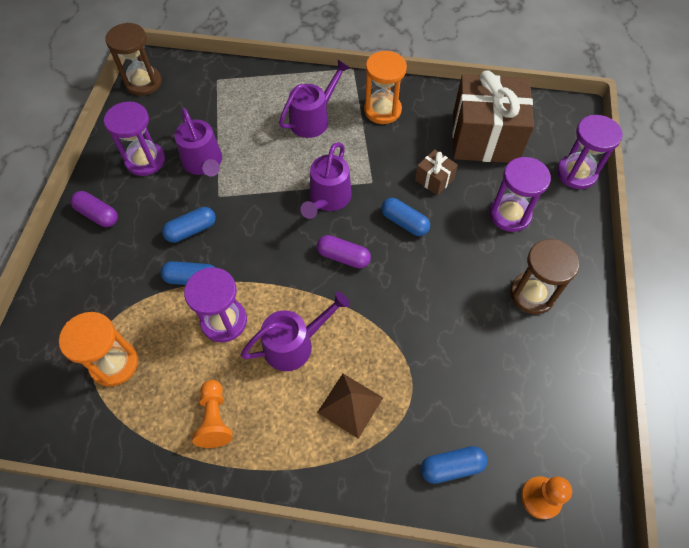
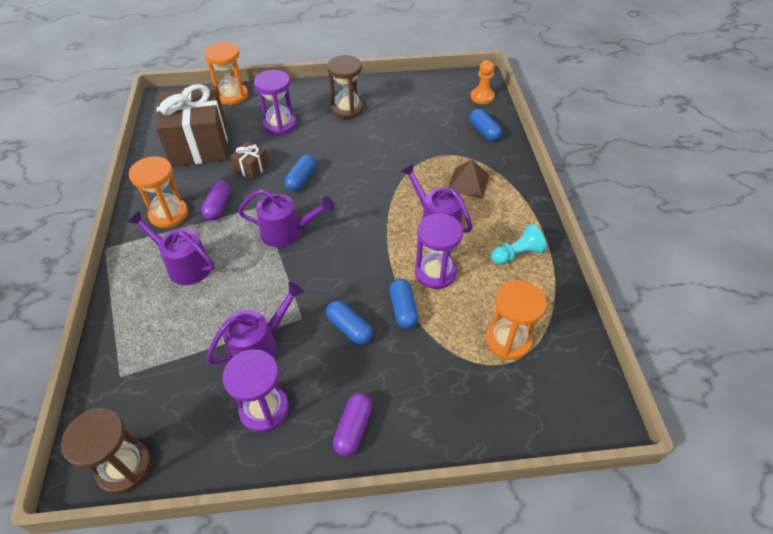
camera: 105 degrees left, 10 degrees down
(215, 419) = (517, 254): orange pawn -> turquoise pawn
(343, 257) = (346, 210): purple capsule -> purple capsule (218, 206)
(576, 173) = (232, 95): purple hourglass -> orange hourglass

